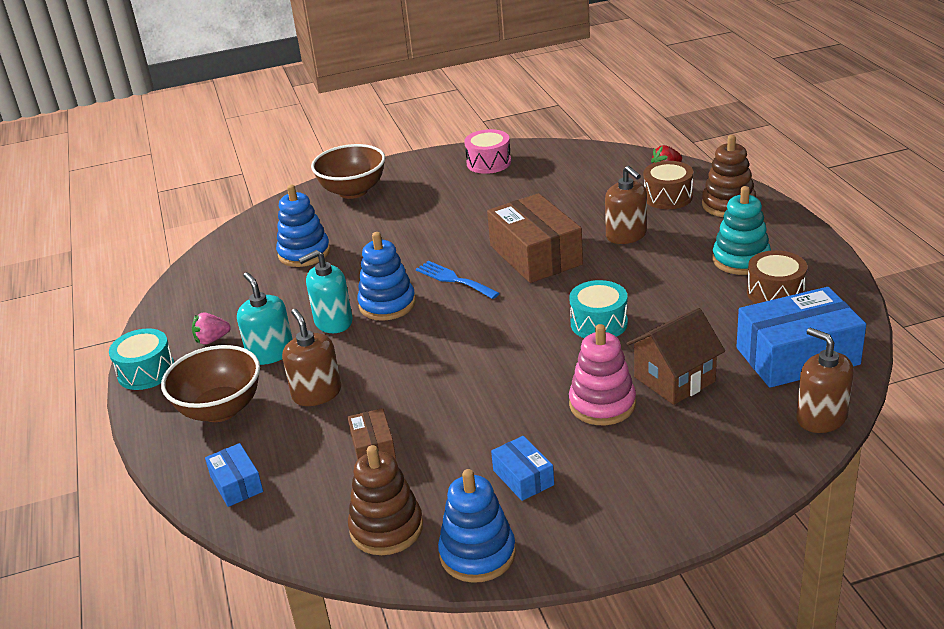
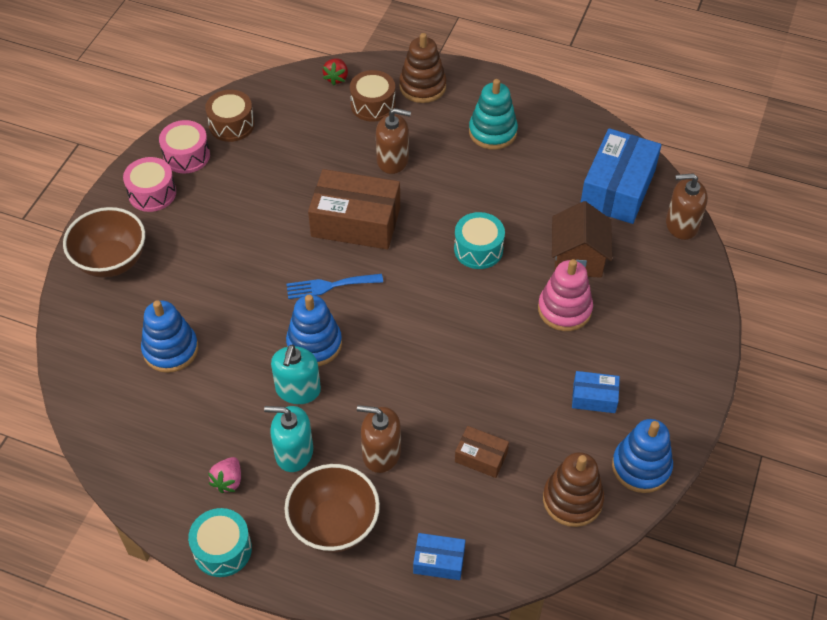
camera: 55 degrees left, 20 degrees up
(434, 171) = (152, 193): none -> pink drum
(775, 293) = (546, 146): brown drum -> brown drum (231, 125)

